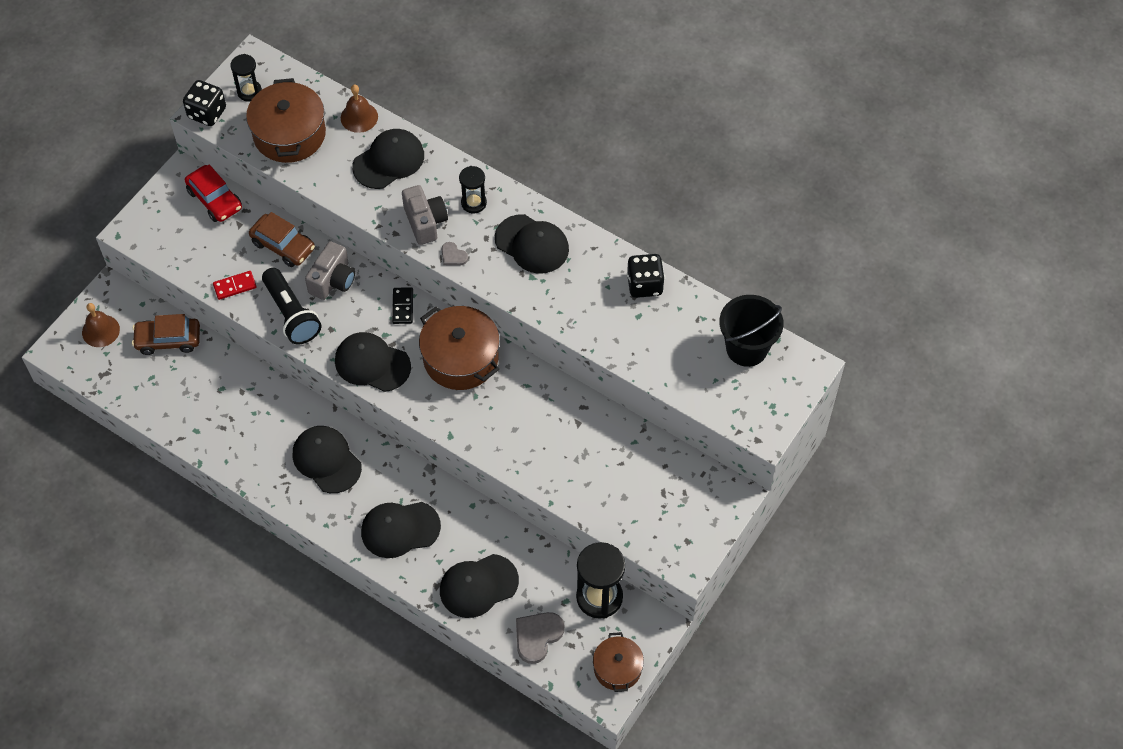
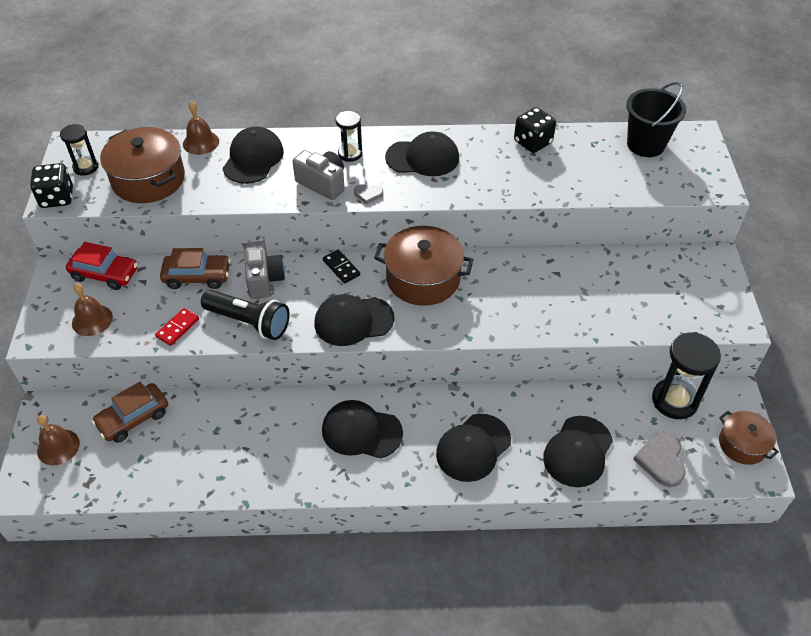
camera: 35 degrees left, 10 degrees down
(177, 239) = (92, 320): none -> brown bell

